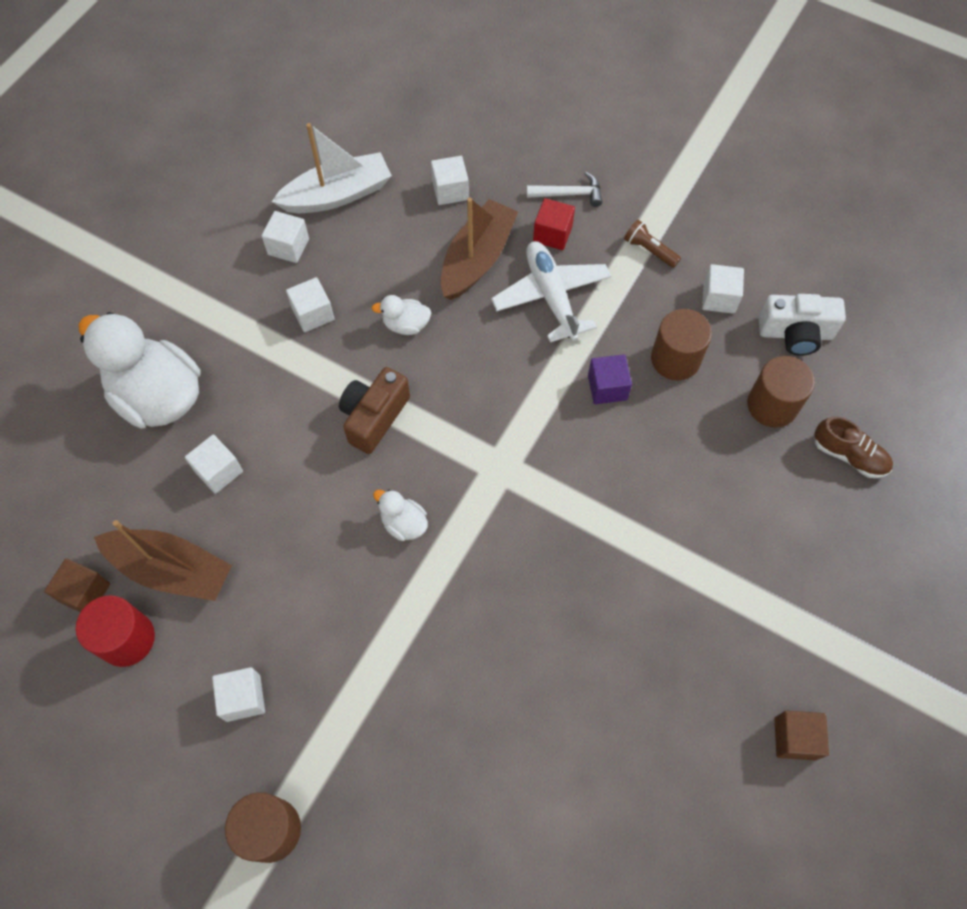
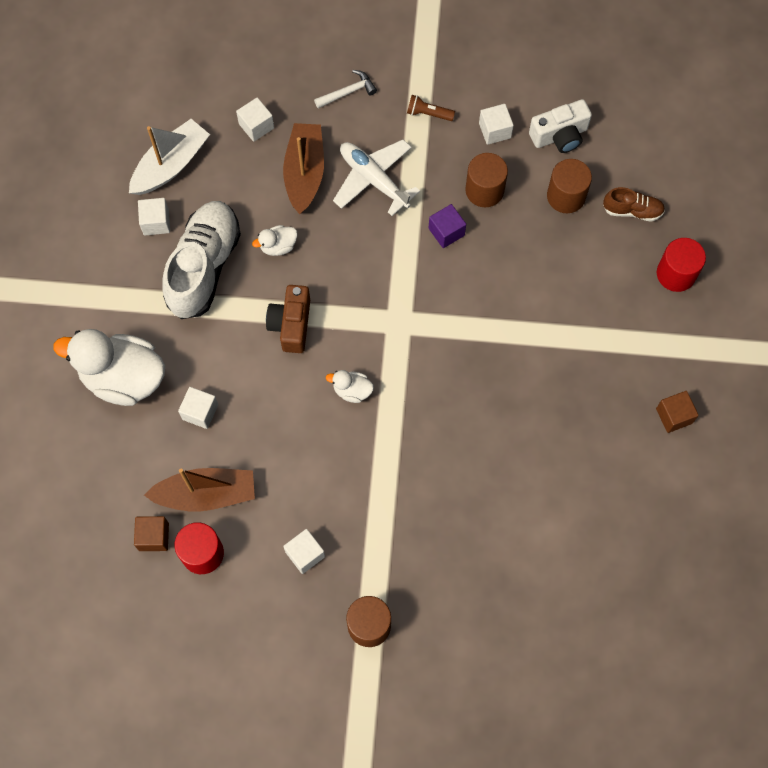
camera: 25 degrees left, 5 degrees up
(313, 314) = (204, 267): white cube -> white shoe
(552, 234) = (351, 130): red cube -> none
(873, 555) = (676, 274): none -> red cylinder

